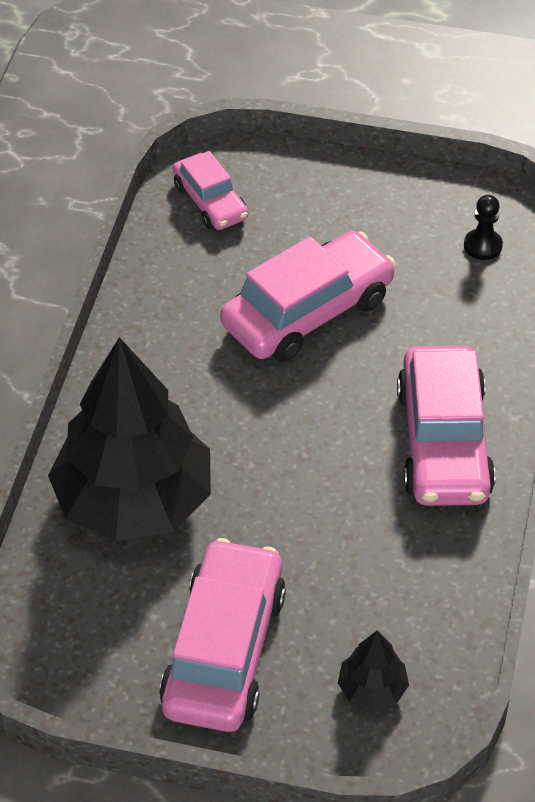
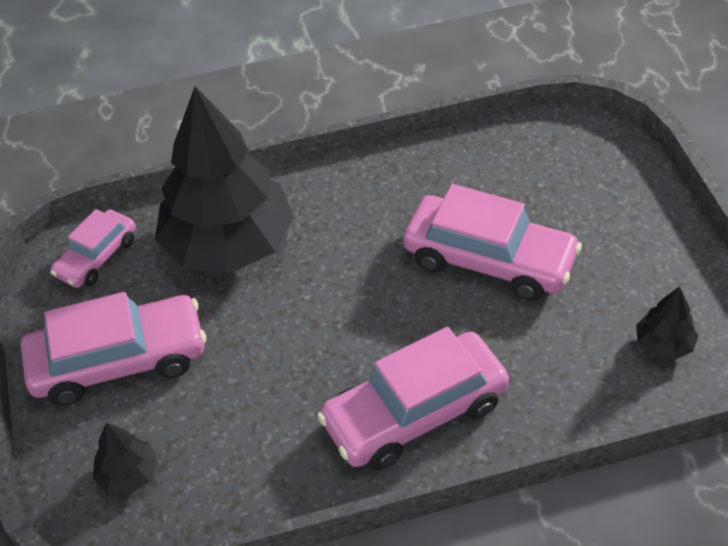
camera: 65 degrees right, 0 degrees up
(210, 202) = (556, 150): pink car -> pink car (97, 257)
(482, 246) = (664, 344): black pawn -> black tree

